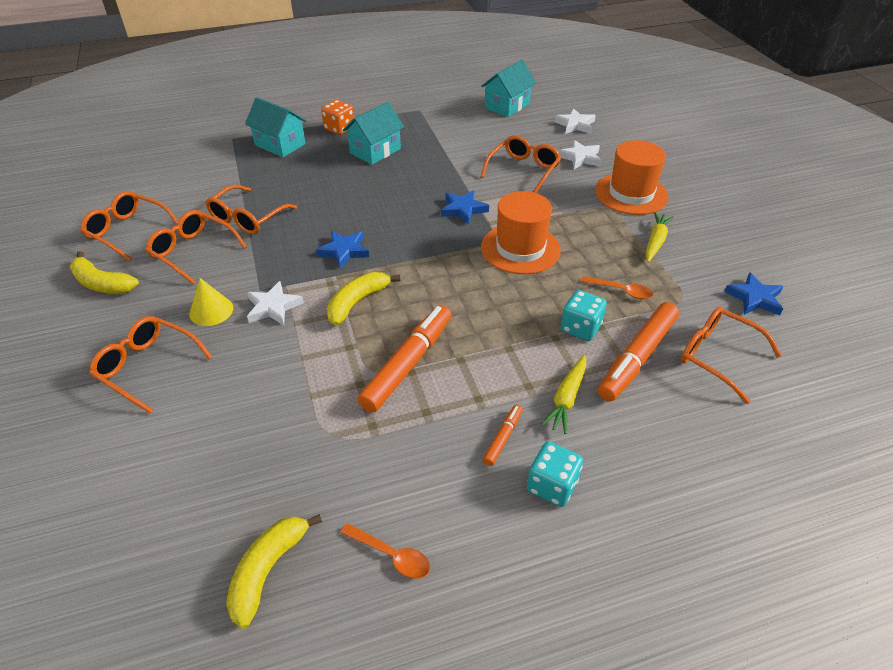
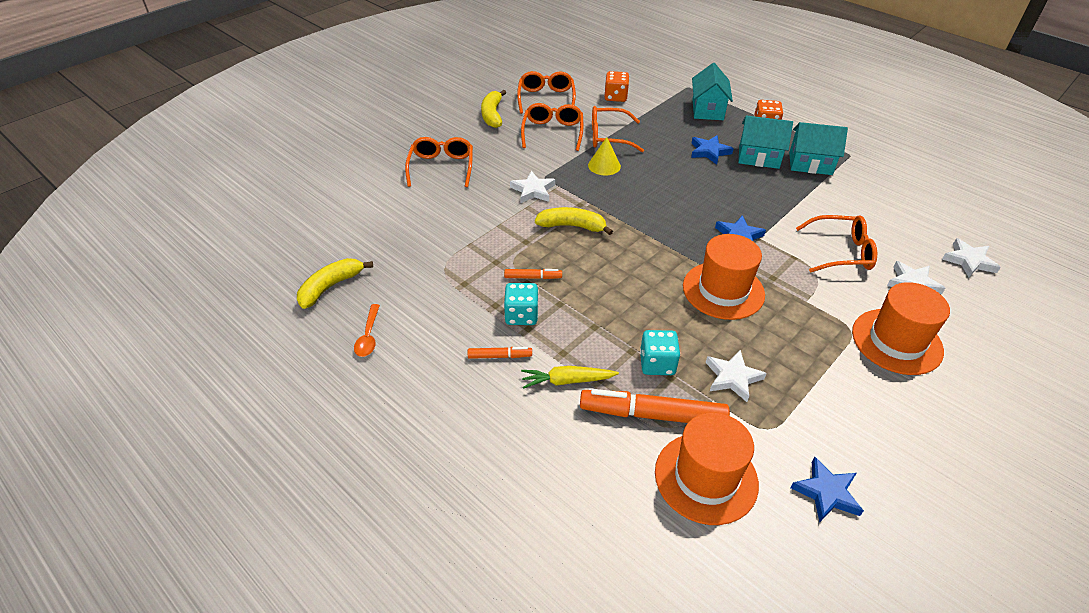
camera: 60 degrees right, 0 degrees up
(190, 185) = (615, 97): none -> orange dice
(211, 311) = (507, 167): yellow cone -> yellow cone (604, 165)
(268, 570) = (331, 287): yellow banana -> yellow banana turned 45 degrees counterclockwise
(344, 251) = (620, 196): blue star -> blue star (709, 152)
(408, 364) = (533, 277): orange marker -> orange marker, size x0.47
(507, 106) = (935, 203): turquoise house -> turquoise house (810, 164)
(552, 485) = (473, 400): turquoise dice -> turquoise dice (521, 315)
(621, 291) = (733, 377): orange spoon -> white star
(655, 241) = (836, 383): yellow carrot -> none
(717, 356) = (706, 478): orange glasses -> orange hat

